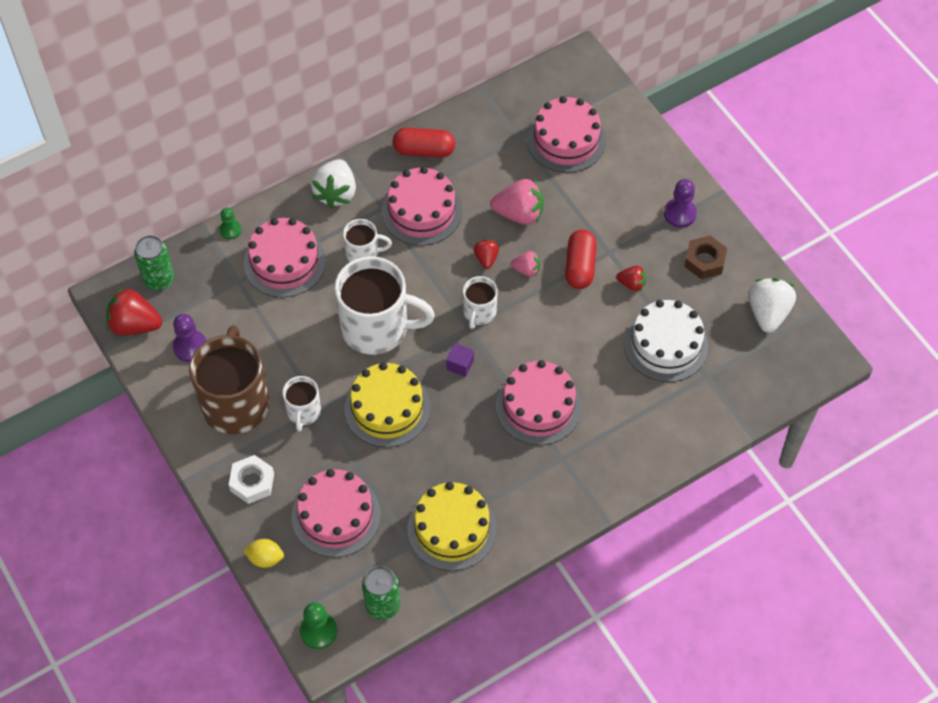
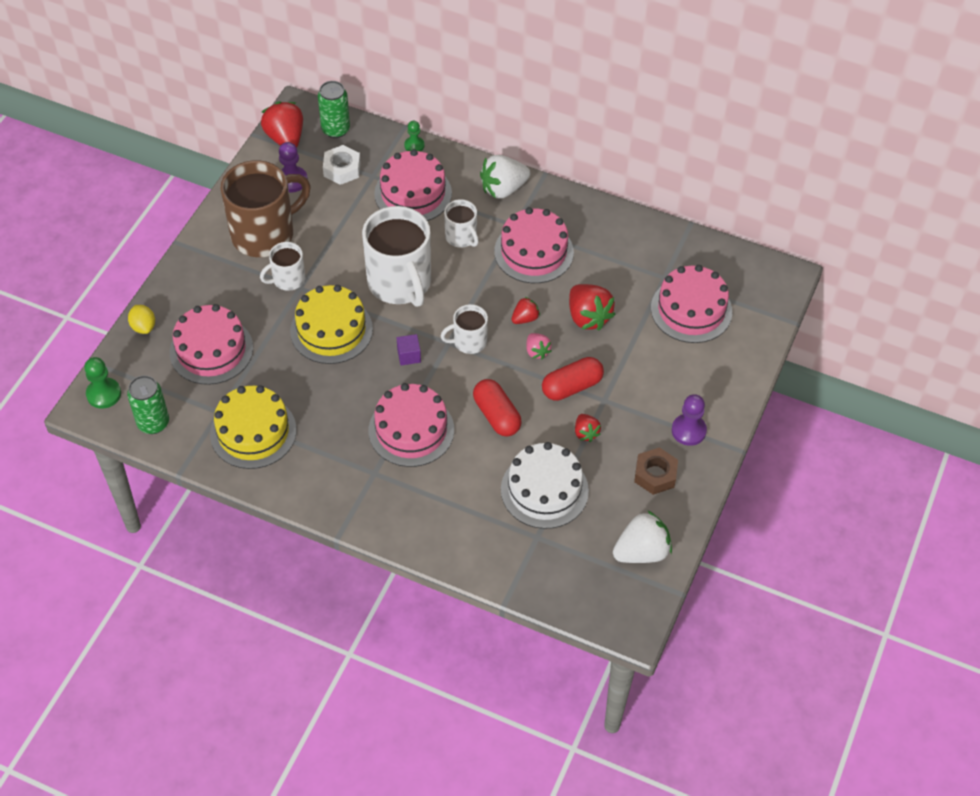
camera: 55 degrees right, 5 degrees down
(252, 482) = (203, 282): white nut -> white nut (342, 169)
(424, 150) = (594, 221): red capsule -> red capsule (496, 415)
(519, 214) = (588, 317): pink strawberry -> red strawberry

